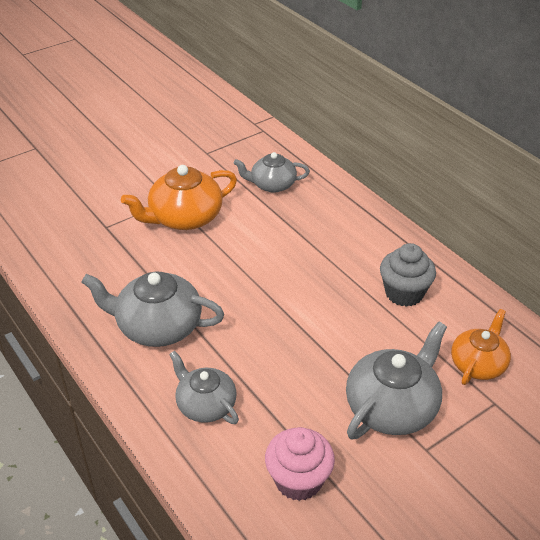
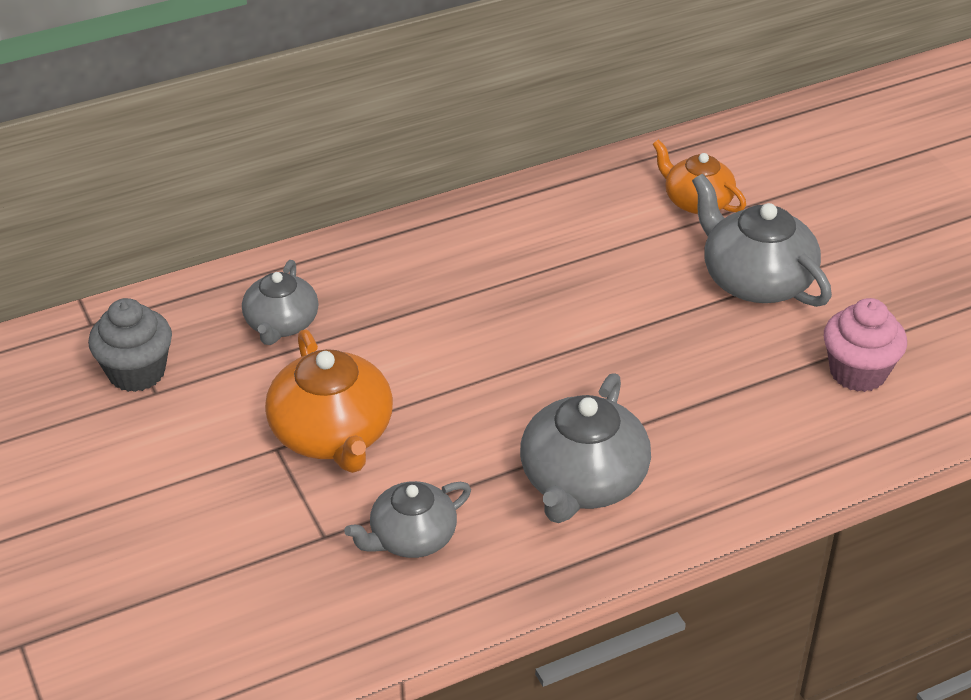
camera: 80 degrees left, 0 degrees up
(205, 405) = (737, 442): grey teapot -> grey teapot (411, 538)
(404, 293) = (564, 234): grey cupcake -> grey cupcake (137, 372)

